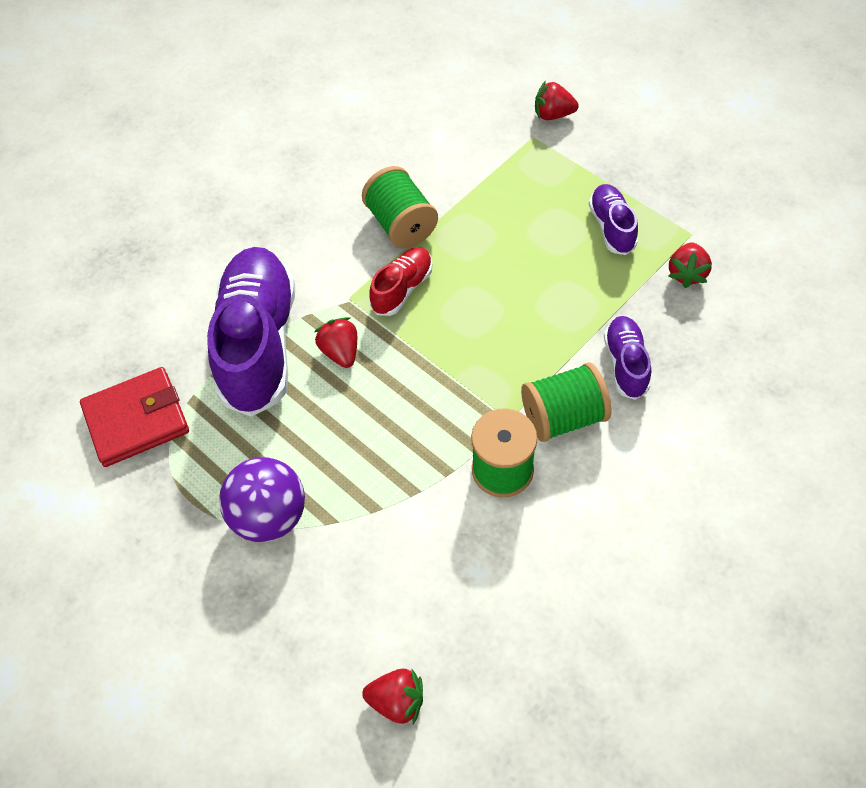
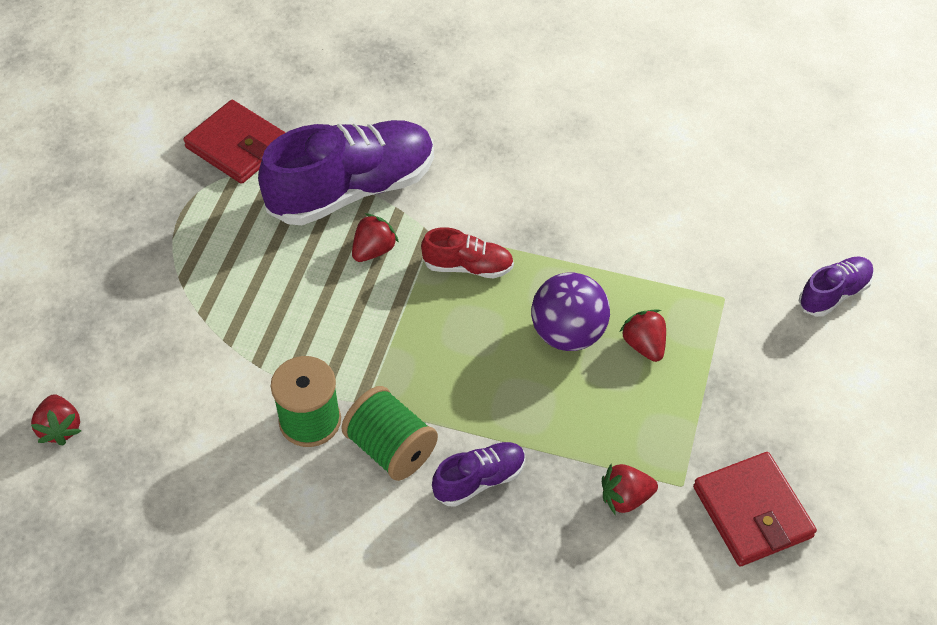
camera: 60 degrees right, 5 degrees down
(270, 516) = (189, 272): purple ball -> purple ball (568, 334)
(401, 224) = (543, 235): green spool -> none
(553, 115) = (768, 303): red strawberry -> red strawberry (644, 345)
(611, 227) = (646, 409): purple shoe -> purple shoe (834, 294)
(732, 203) = (752, 512): none -> red wallet

